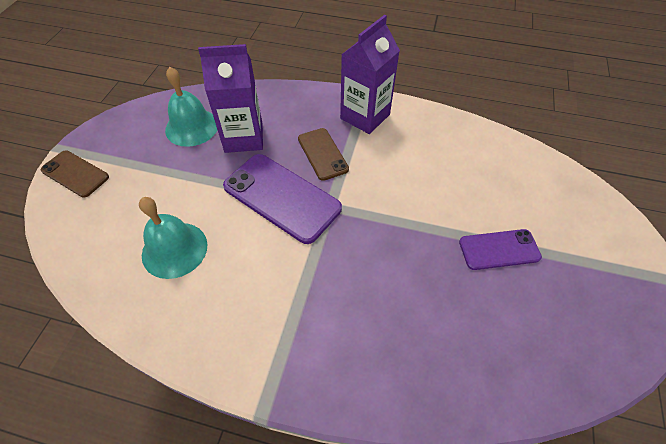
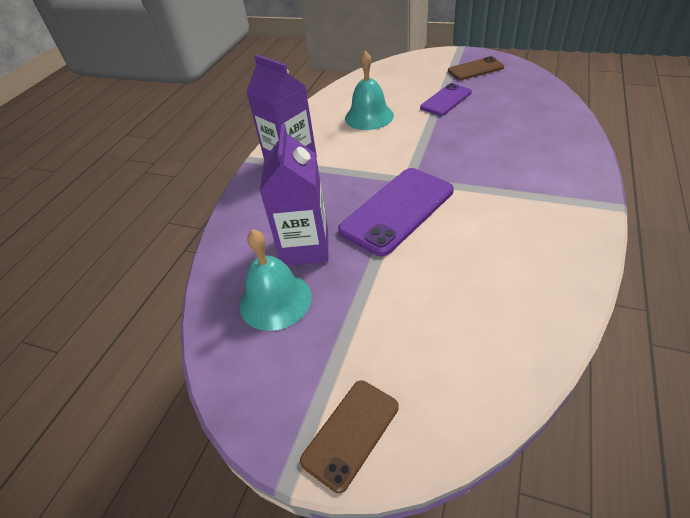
camera: 80 degrees left, 10 degrees down
(174, 249) = (473, 287): turquoise bell -> turquoise bell (369, 116)
(322, 154) = (339, 186): brown phone -> brown phone (475, 69)
(499, 249) = (446, 100): purple phone -> purple phone turned 45 degrees clockwise

